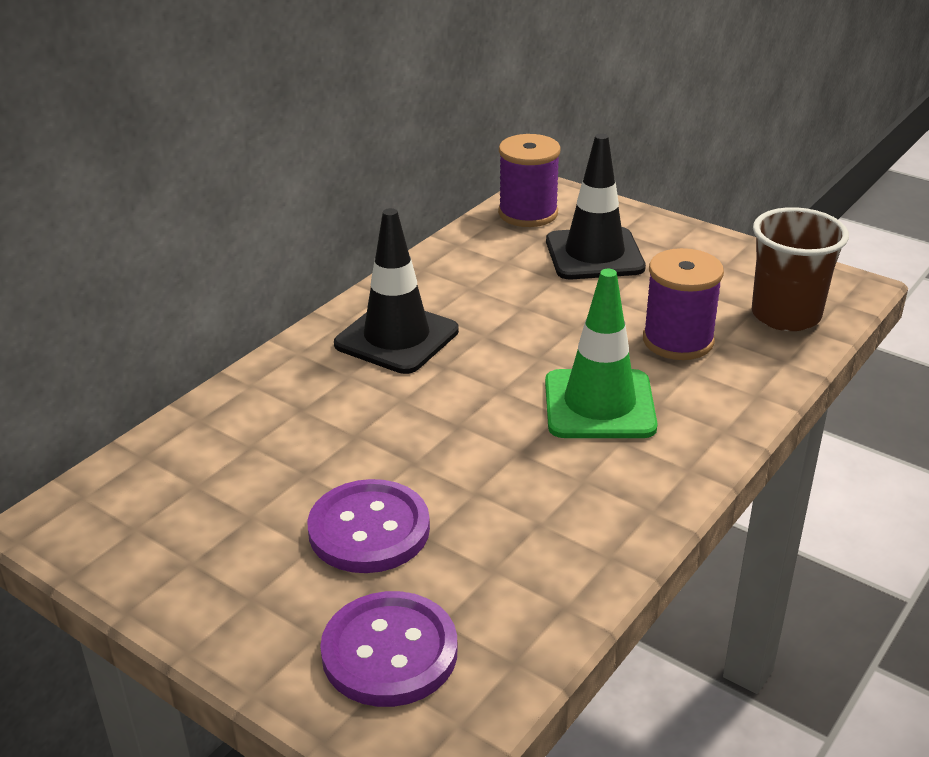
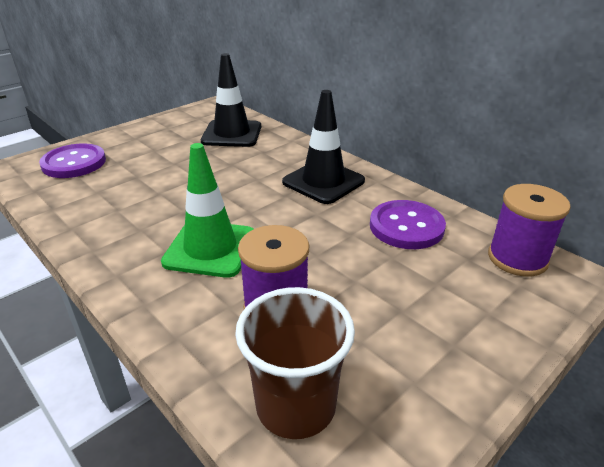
camera: 100 degrees right, 0 degrees up
(369, 529) = (154, 163): purple button -> purple button (406, 227)
(594, 254) = (437, 286): black traffic cone -> black traffic cone (232, 134)

